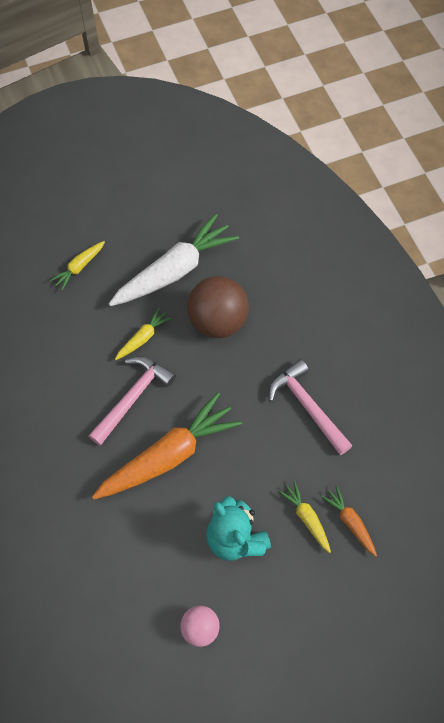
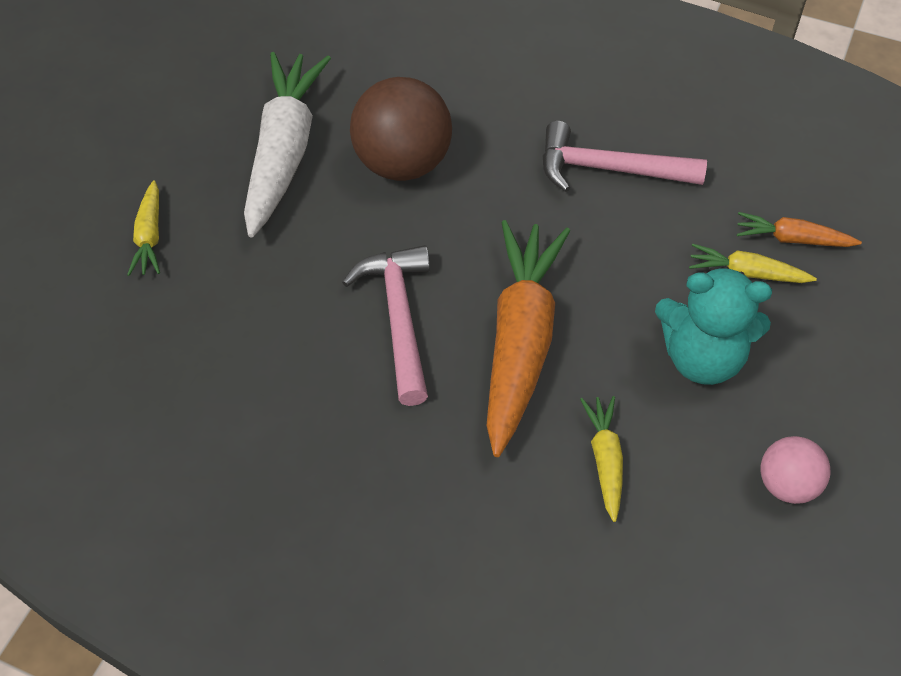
camera: 45 degrees left, 10 degrees down
(143, 338) = (332, 248): yellow carrot -> yellow carrot (605, 460)

